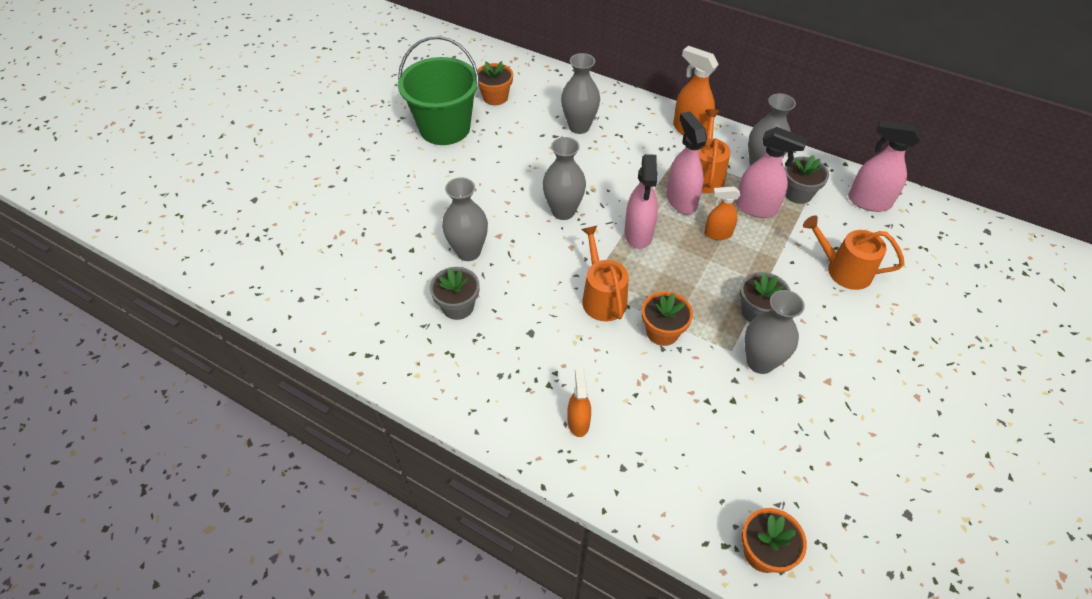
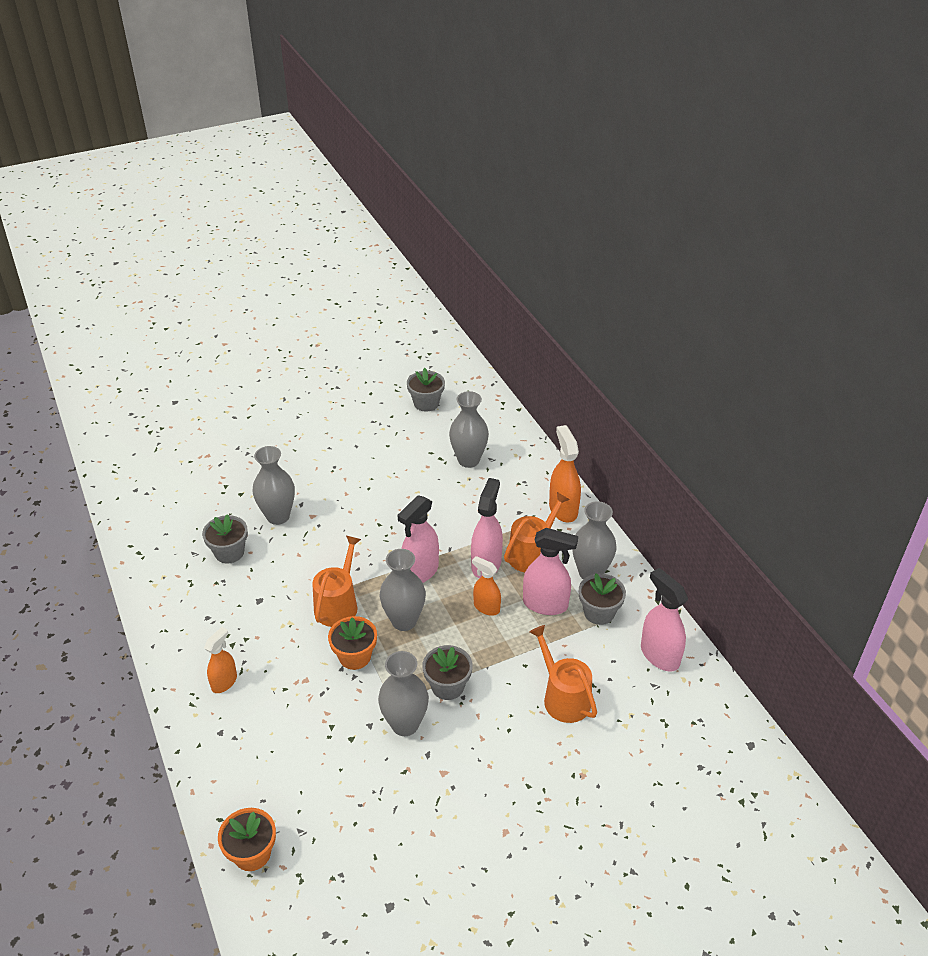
camera: 35 degrees right, 10 degrees down
(445, 128) = (360, 410): green bucket -> none
(495, 97) = (426, 403): orange flower pot -> grey flower pot
(563, 211) = (380, 523): grey vase -> grey vase (404, 621)
(756, 208) = (545, 604): pink spray bottle -> pink spray bottle turned 45 degrees counterclockwise

